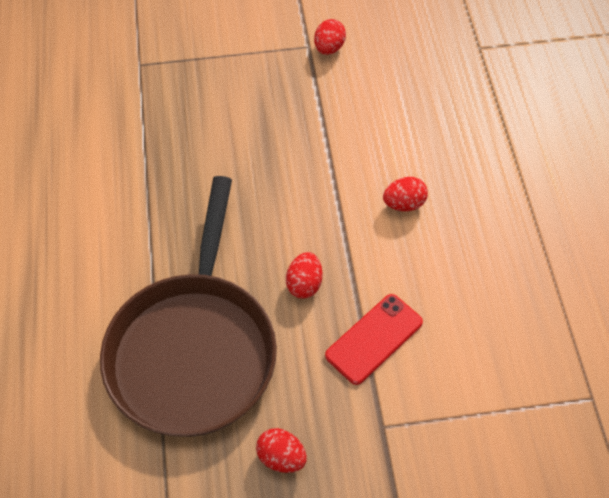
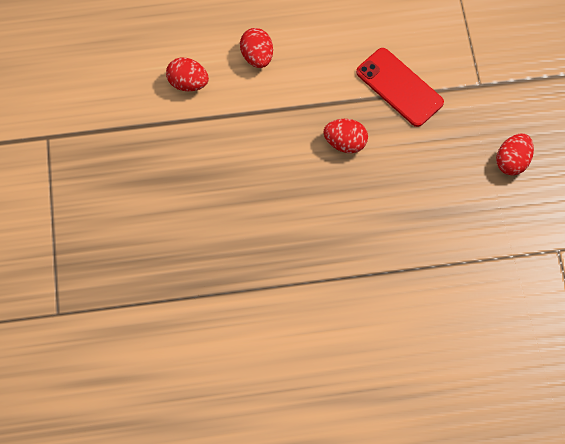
camera: 90 degrees left, 10 degrees up
(194, 349) = (414, 236): brown pan -> none
(329, 48) = (52, 116): red egg -> red egg (188, 83)

